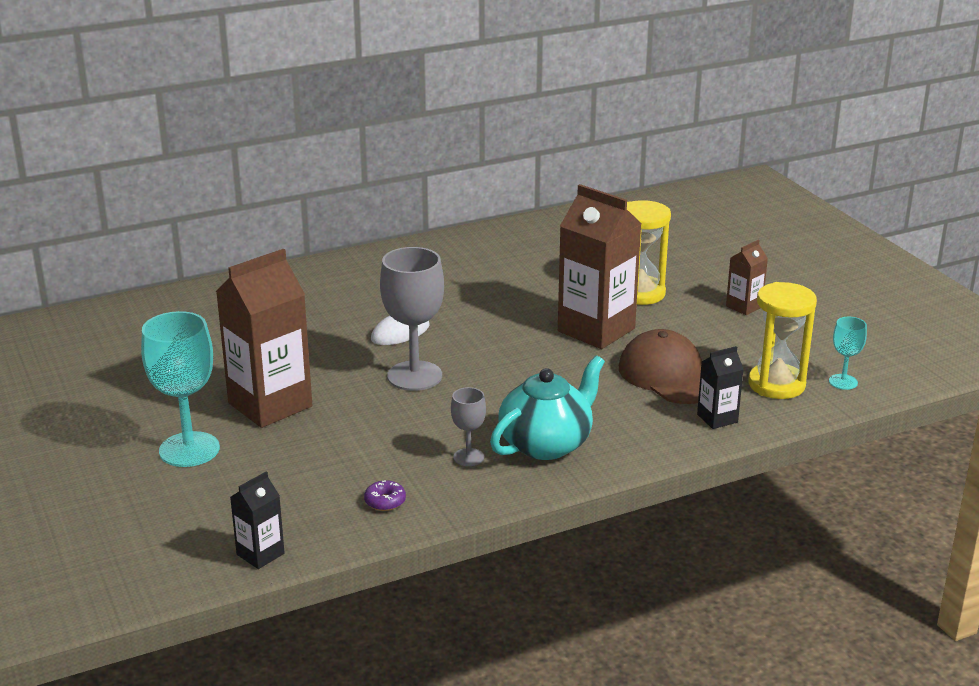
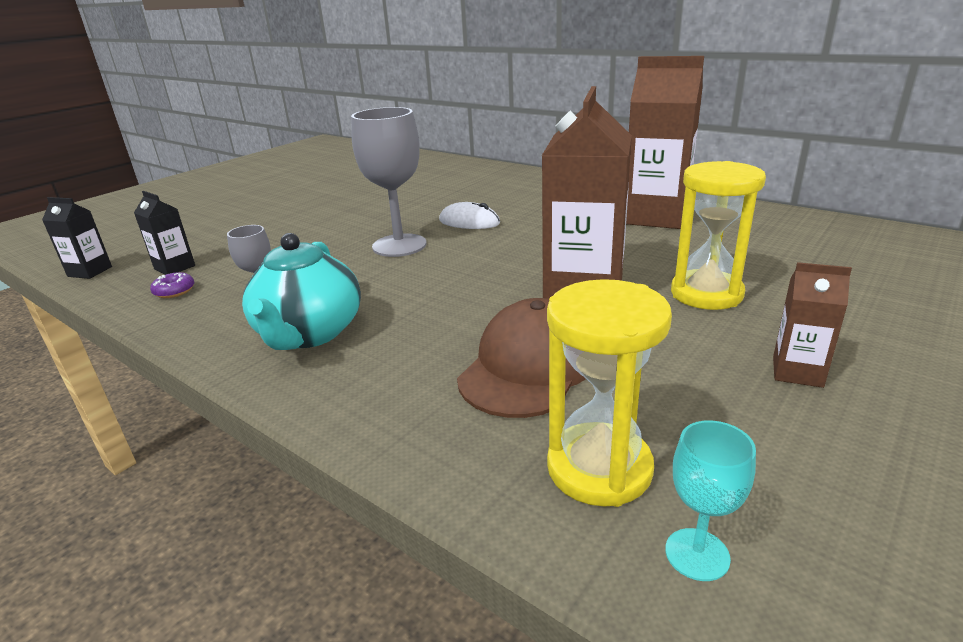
camera: 65 degrees right, 0 degrees up
(189, 449) = (239, 215): turquoise goblet -> none
(270, 405) = (315, 217): brown carton -> brown carton (655, 217)
(547, 444) = (309, 334): turquoise teapot -> turquoise teapot turned 75 degrees clockwise
(717, 418) = (445, 435): black carton -> black carton (175, 267)

